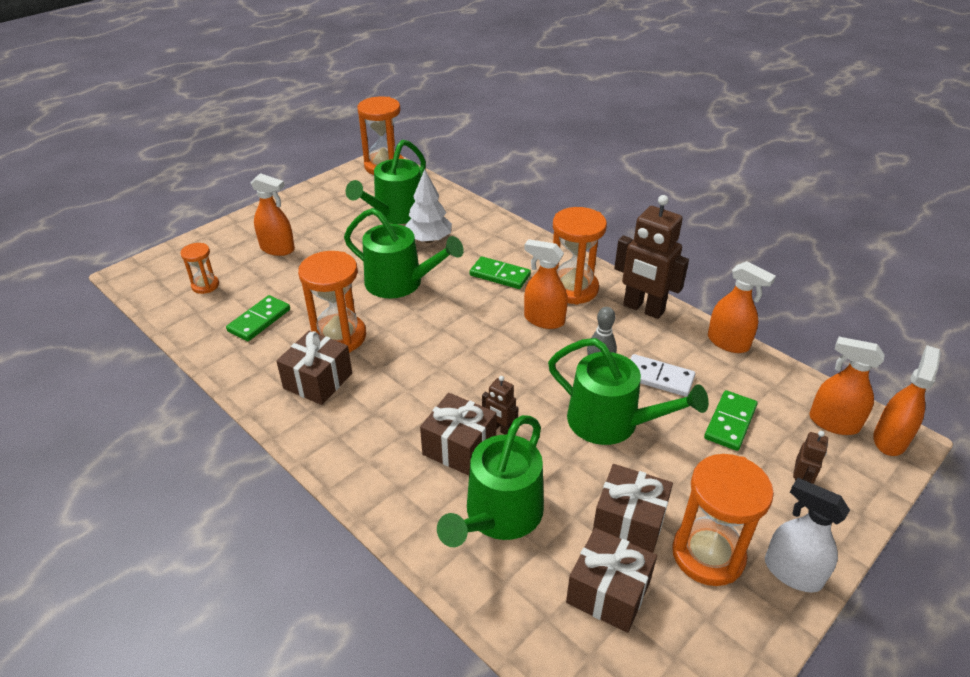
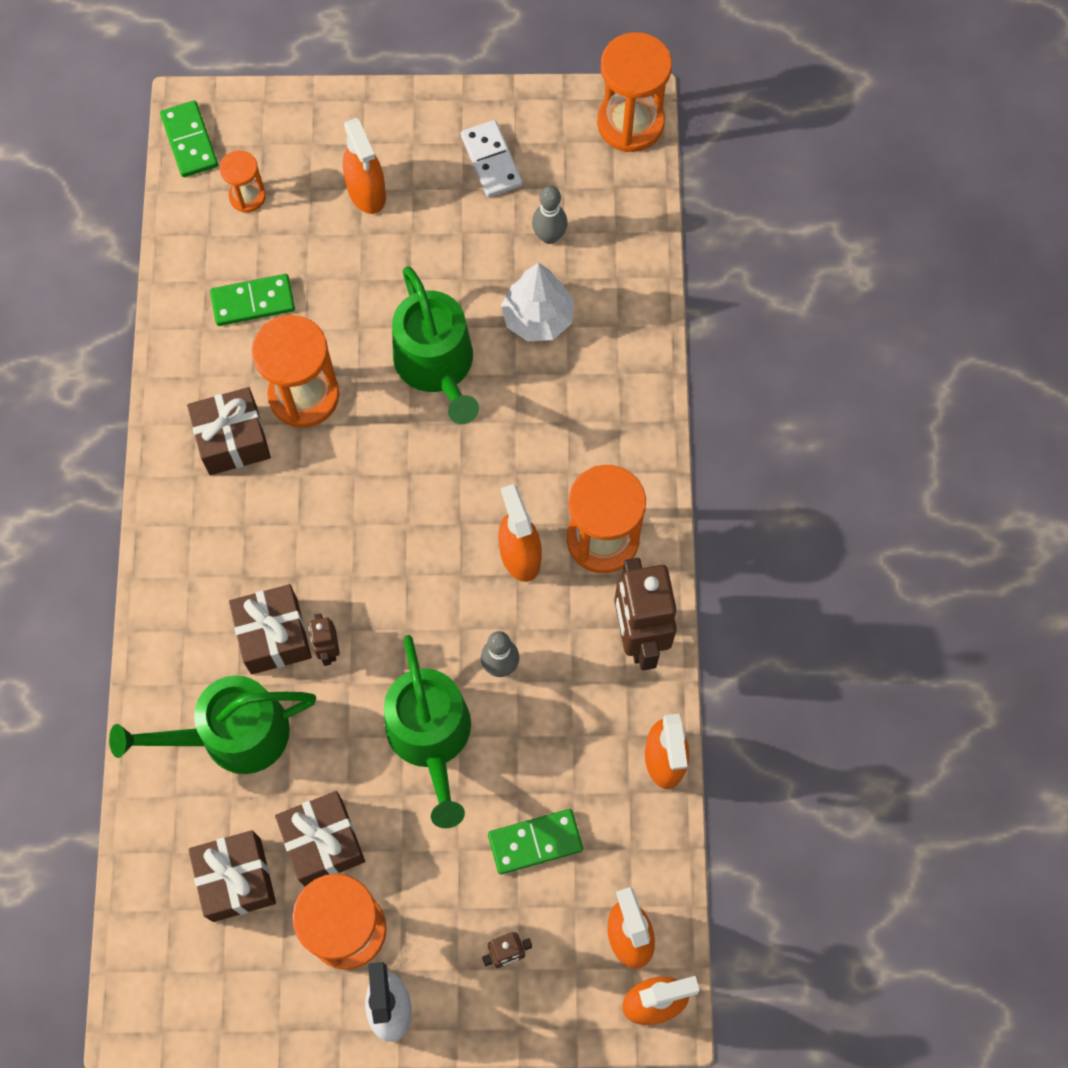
camera: 45 degrees right, 30 degrees up
(395, 214) = (549, 236): green watering can -> grey bowling pin
(500, 275) = (550, 447): green domino -> green domino (190, 141)
(658, 378) = (537, 732): white domino -> white domino (491, 161)

